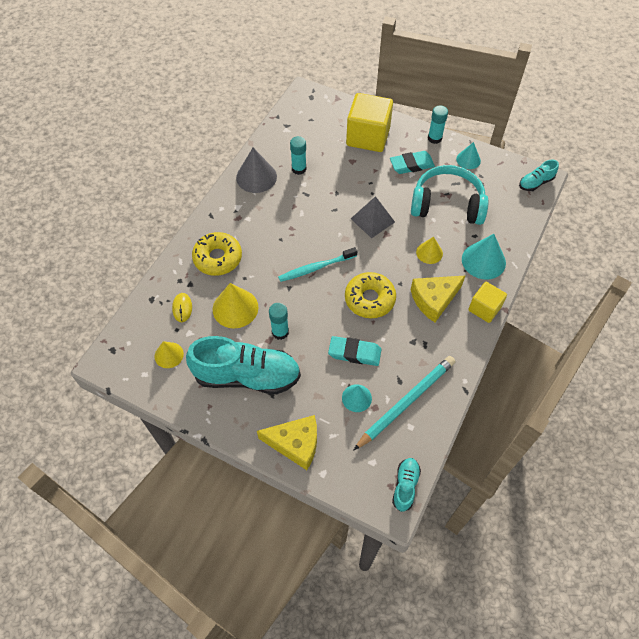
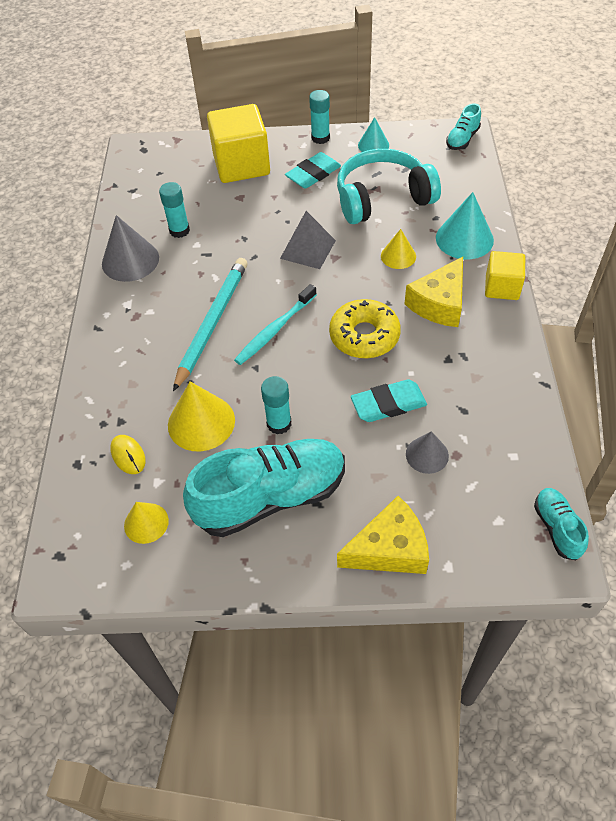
camera: 25 degrees left, 5 degrees down
(218, 258) = (139, 374): yellow donut -> none
(356, 398) = (427, 455): turquoise cone -> grey cone
(406, 402) = (489, 431): turquoise pencil -> turquoise pencil (212, 323)

